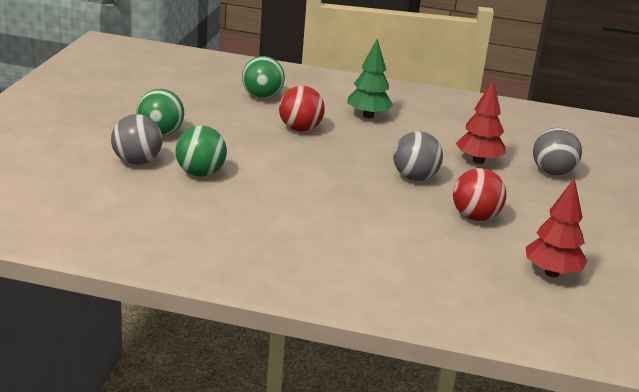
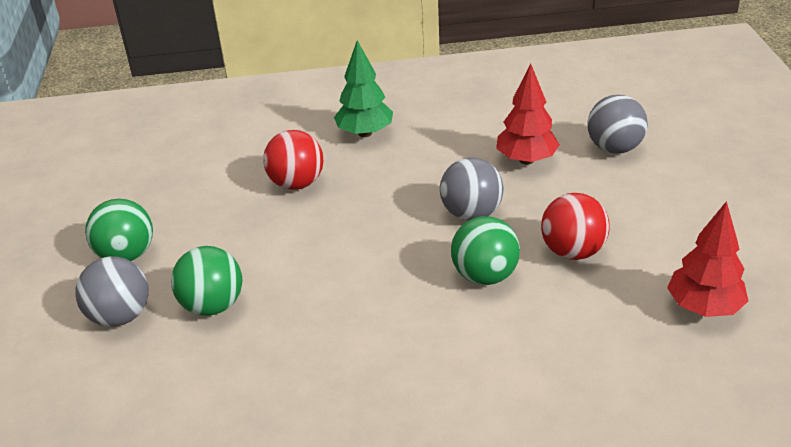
camera: 15 degrees left, 10 degrees up
(262, 97) = (223, 147): green ball -> green ball (485, 276)

